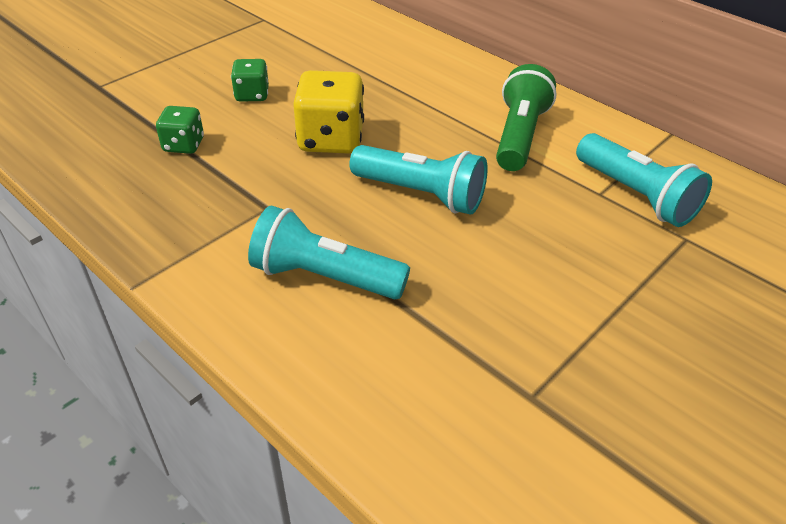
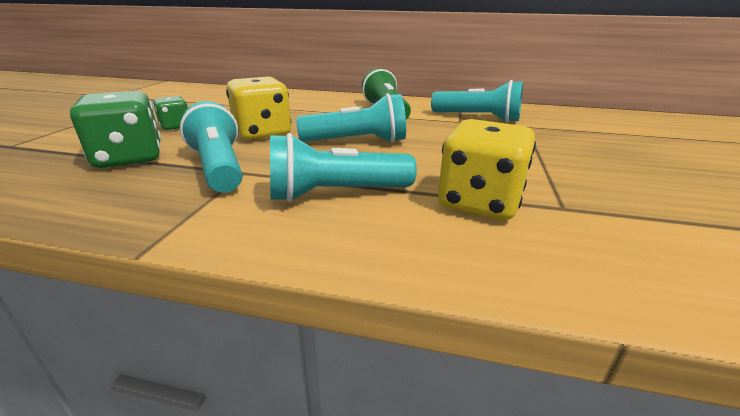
camera: 30 degrees left, 15 degrees down
(183, 145) = (130, 158): green dice -> green dice, size x1.76
(250, 191) = (219, 168): none -> turquoise flashlight
(450, 350) = (479, 202): none -> yellow dice

